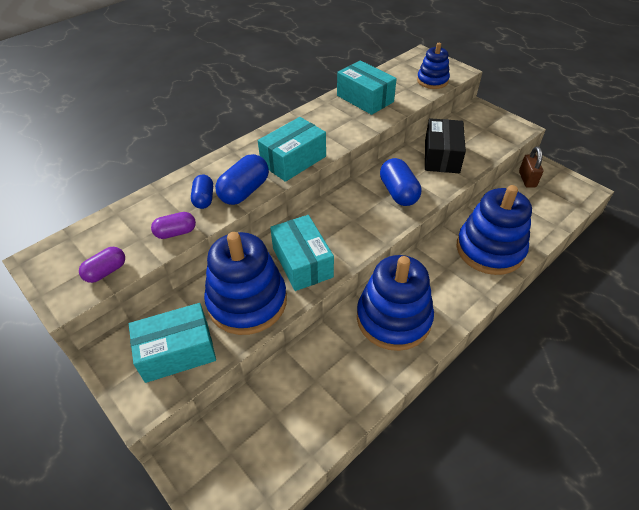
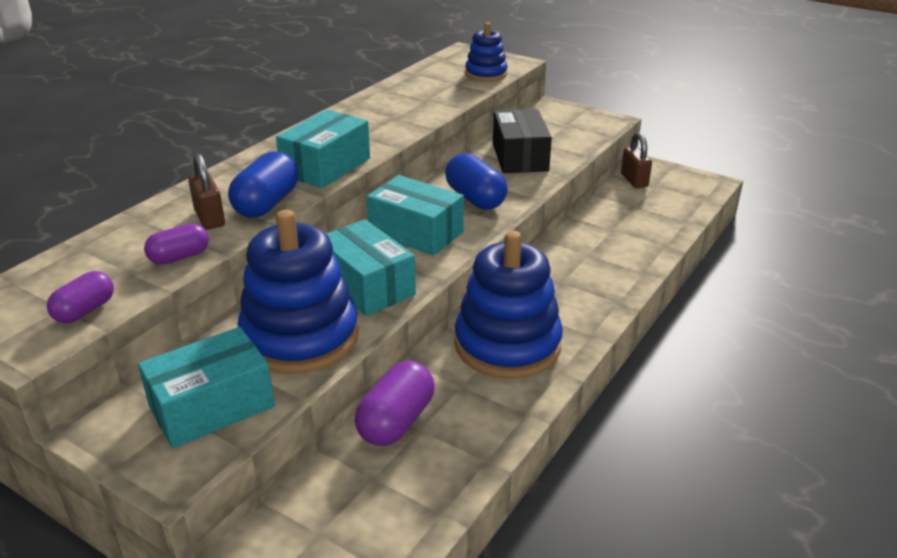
camera: 15 degrees left, 15 degrees down
(204, 199) = (209, 218): blue capsule -> brown padlock
(302, 370) = (396, 421): none -> purple capsule
(365, 99) = (403, 98): turquoise box -> turquoise box (416, 232)
(489, 249) = (610, 256): blue stacking toy -> none

